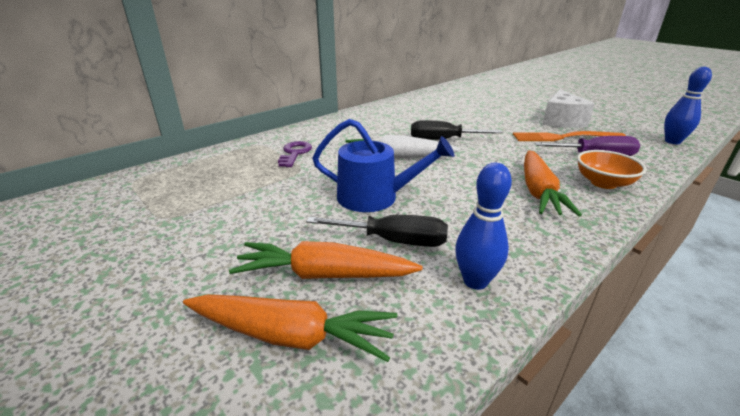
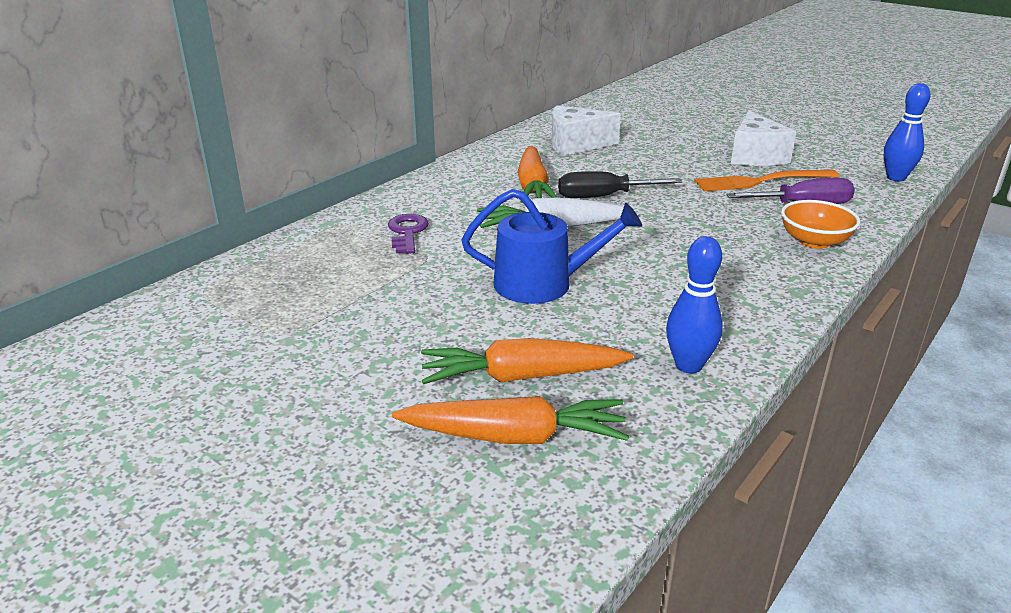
camera: 10 degrees left, 0 degrees up
(393, 241) = (585, 333): black screwdriver -> none
(434, 107) = (575, 144): none -> white cheese
(538, 191) = (739, 259): orange carrot -> orange carrot (533, 186)

